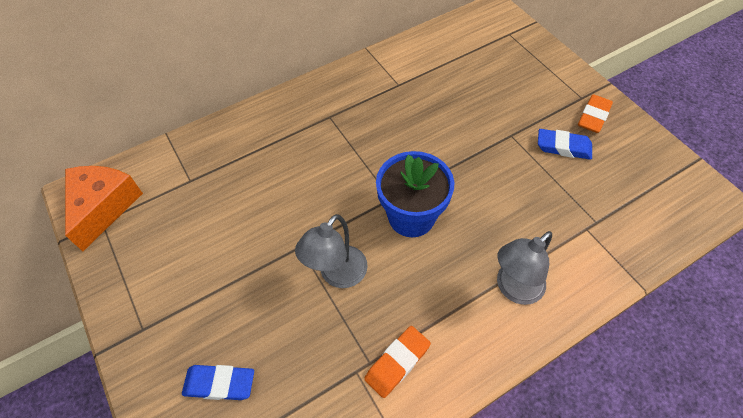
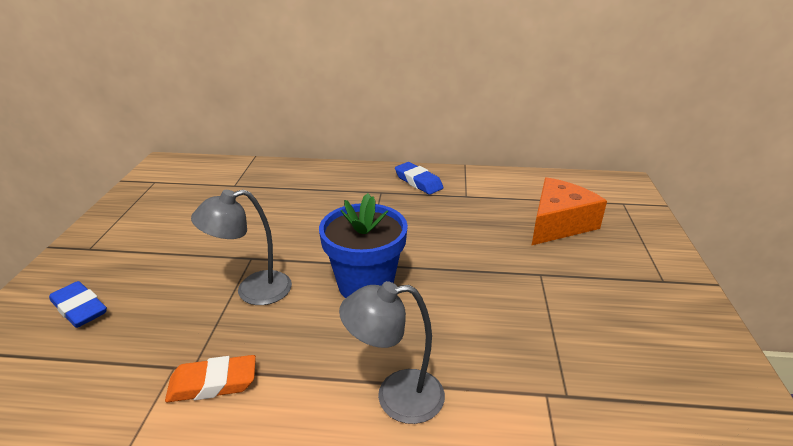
camera: 35 degrees right, 25 degrees down
(104, 207) = (166, 175): orange cheese -> orange cheese (558, 224)
(563, 147) = (593, 310): blue eraser -> blue eraser (418, 182)
(593, 117) = (662, 302): orange eraser -> none

